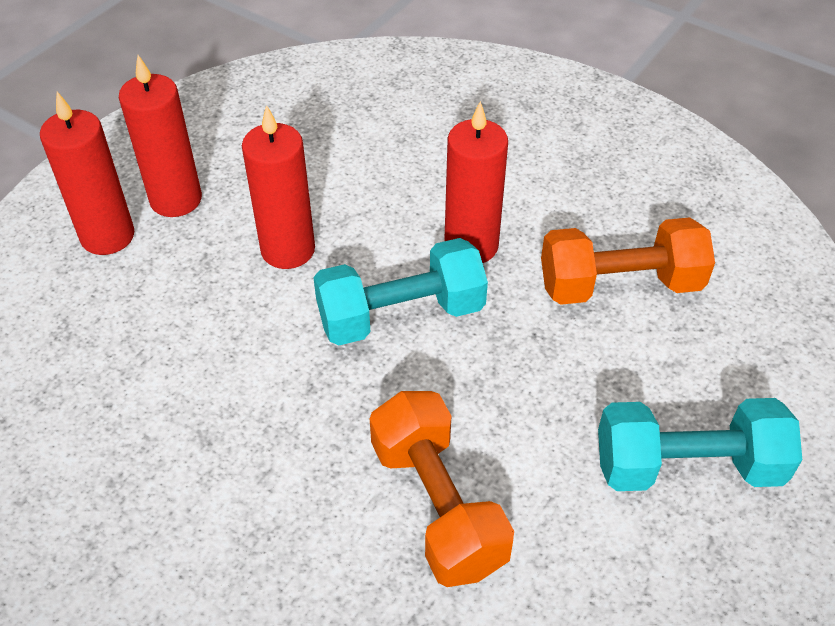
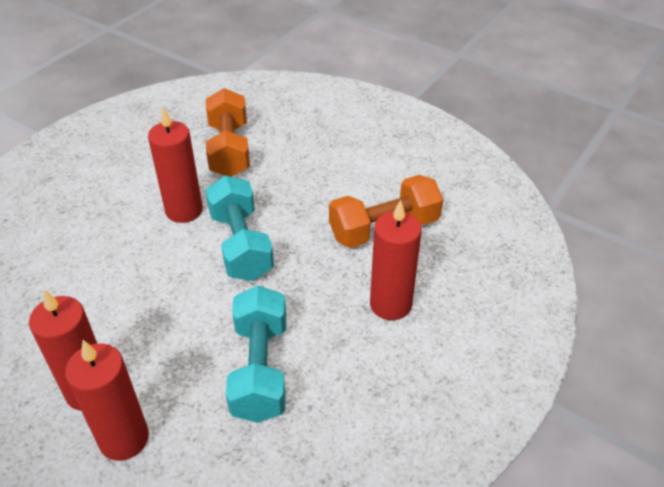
camera: 90 degrees left, 5 degrees down
(288, 250) = (168, 308): red candle -> red candle (390, 304)
(687, 467) = (355, 138): turquoise dumbbell -> turquoise dumbbell (260, 369)

